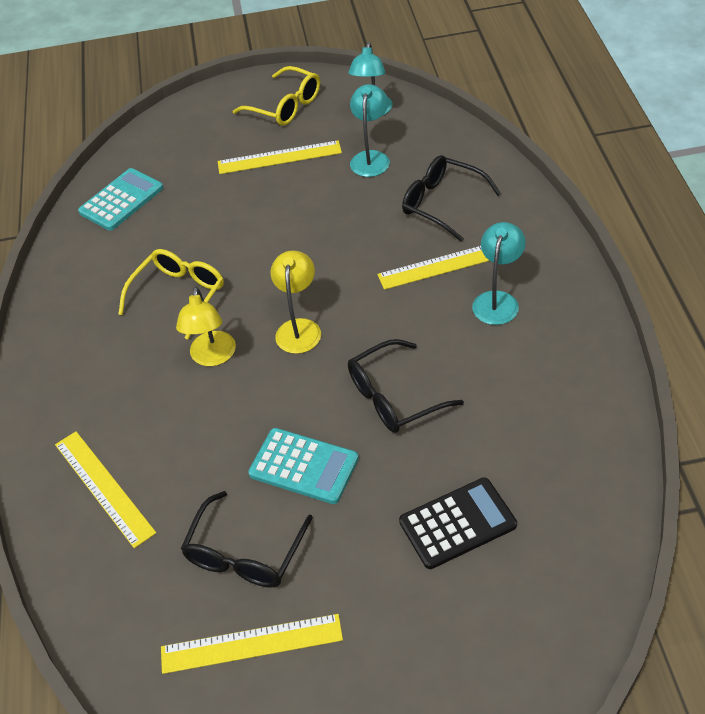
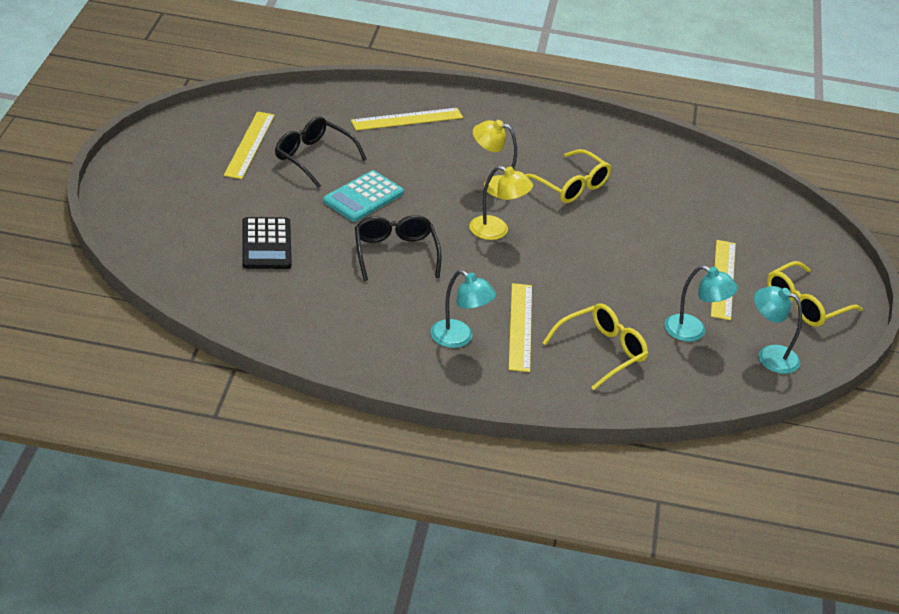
camera: 100 degrees right, 10 degrees down
(121, 200) = (707, 184): turquoise calculator -> none
(442, 204) = (601, 352): black glasses -> yellow glasses

